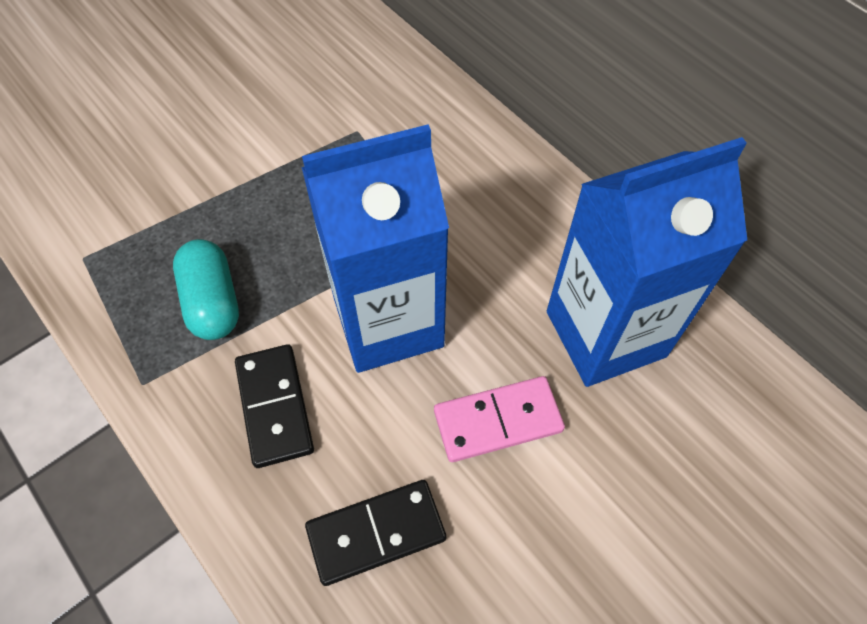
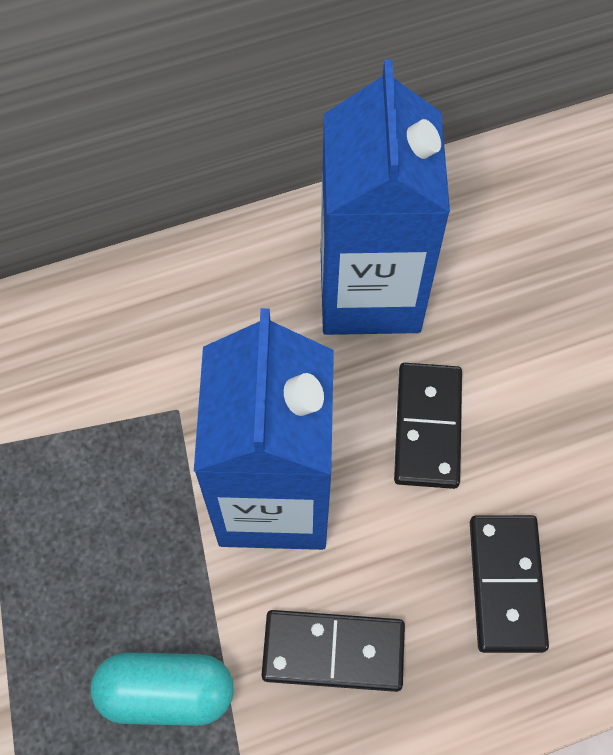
camera: 70 degrees left, 5 degrees up
(498, 420) = (427, 427): pink domino -> black domino

